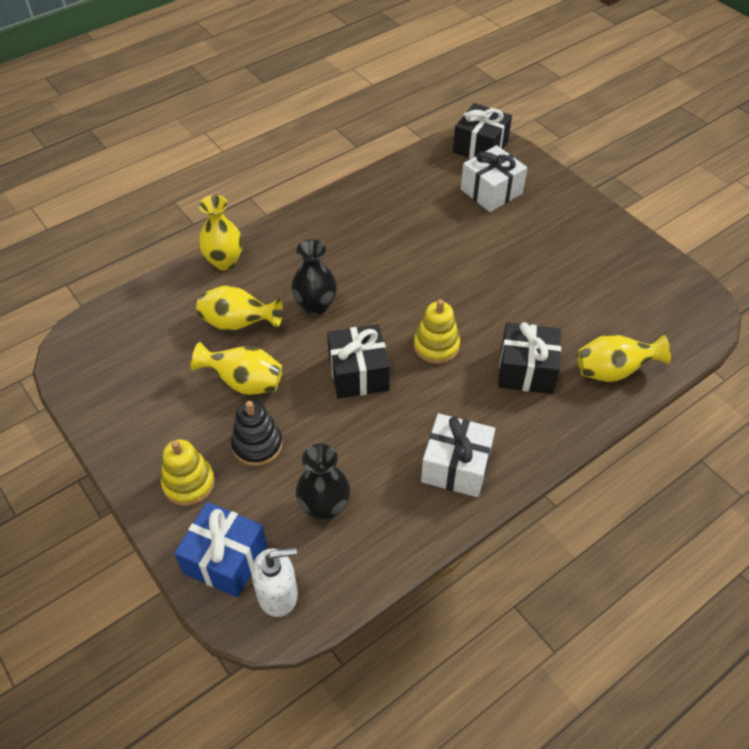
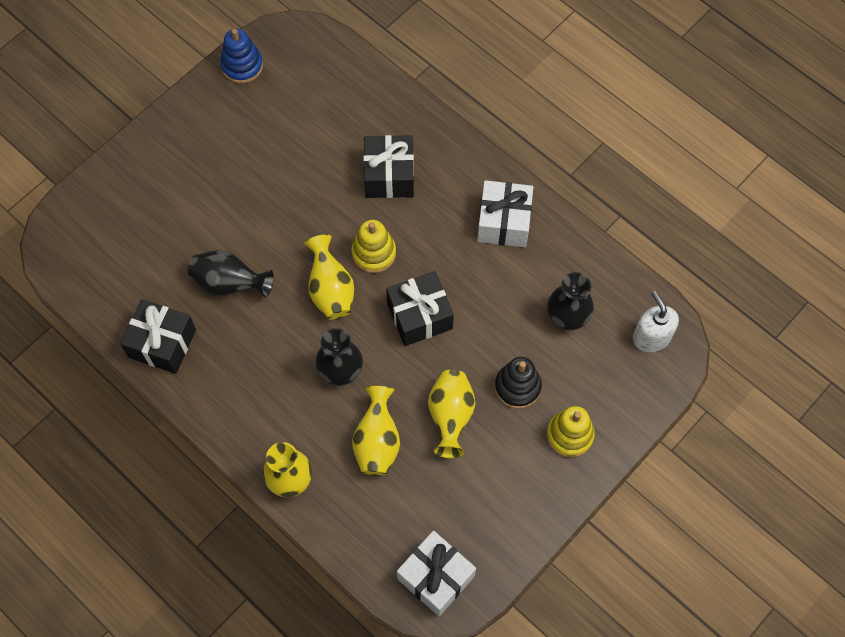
camera: 100 degrees left, 15 degrees up
(225, 559) = (632, 384): blue gift -> none
(422, 240) = (229, 283): none -> black vase
(480, 147) = (64, 242): black gift -> black gift (162, 343)
(491, 191) = (143, 224): white gift -> white gift (436, 577)
(613, 371) = (378, 108): yellow vase -> yellow vase (331, 290)
(664, 269) = (242, 66): none -> blue stacking toy

